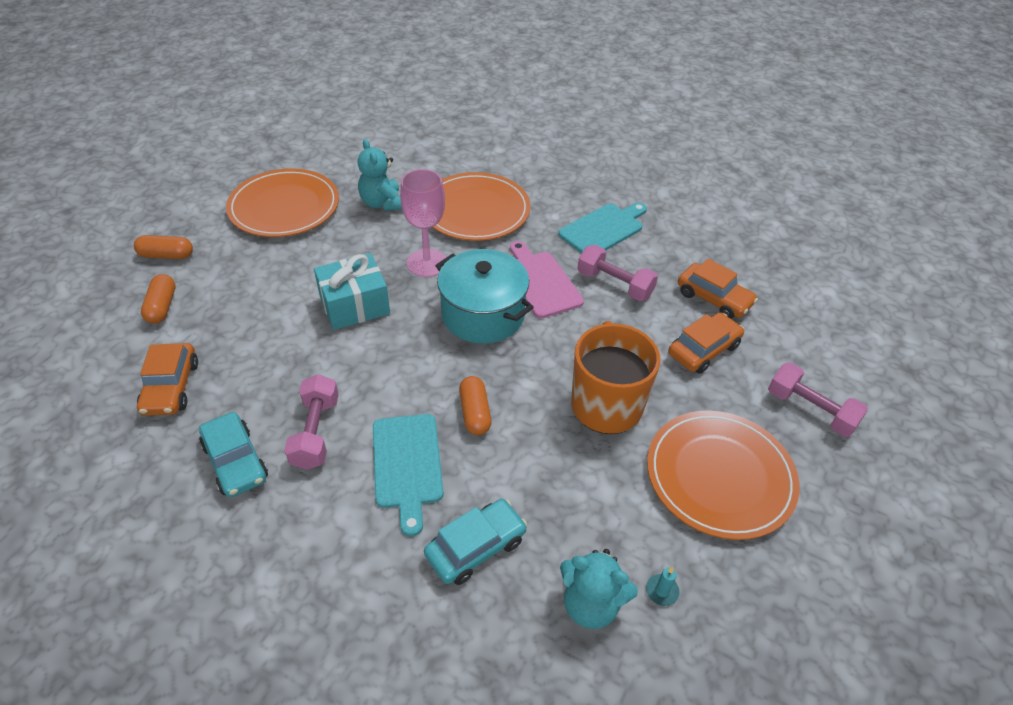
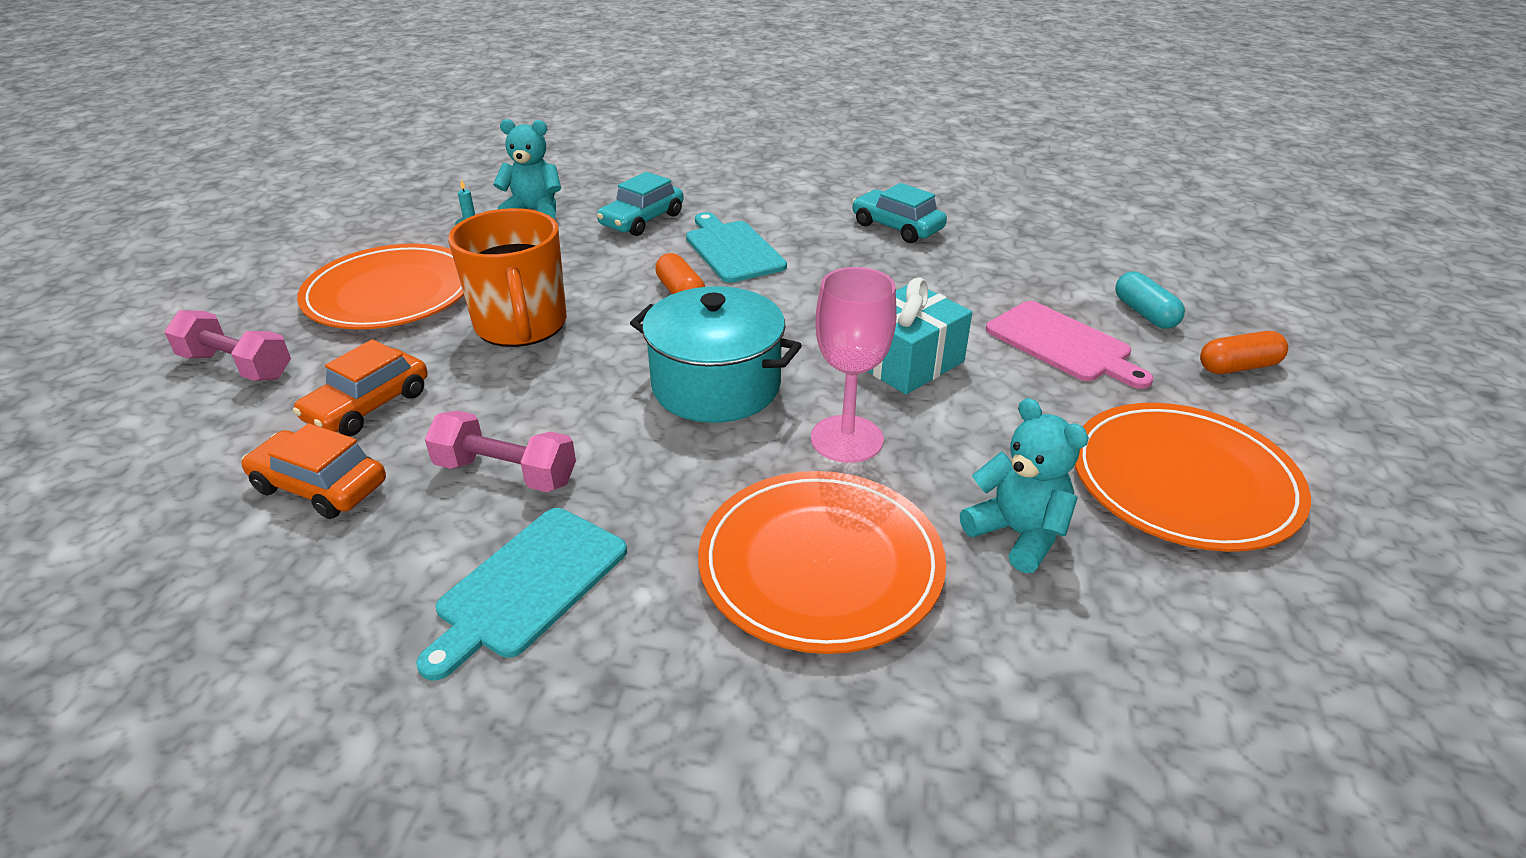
camera: 165 degrees right, 10 degrees down
(162, 307) = (1145, 313): orange capsule -> turquoise capsule
(171, 387) = (1025, 257): orange car -> none
(316, 432) = (841, 254): pink dumbbell -> none
(541, 281) = (639, 450): pink cutting board -> pink cutting board (1062, 344)

